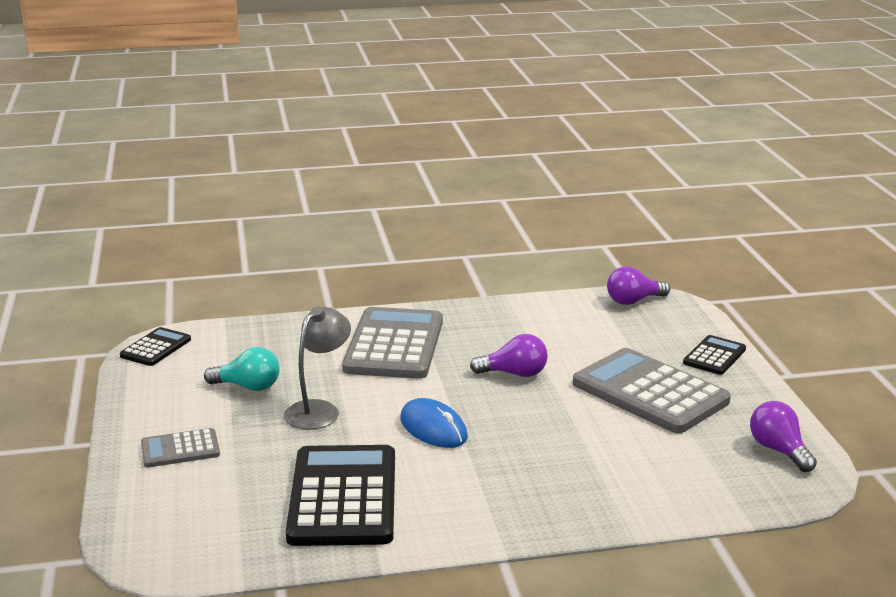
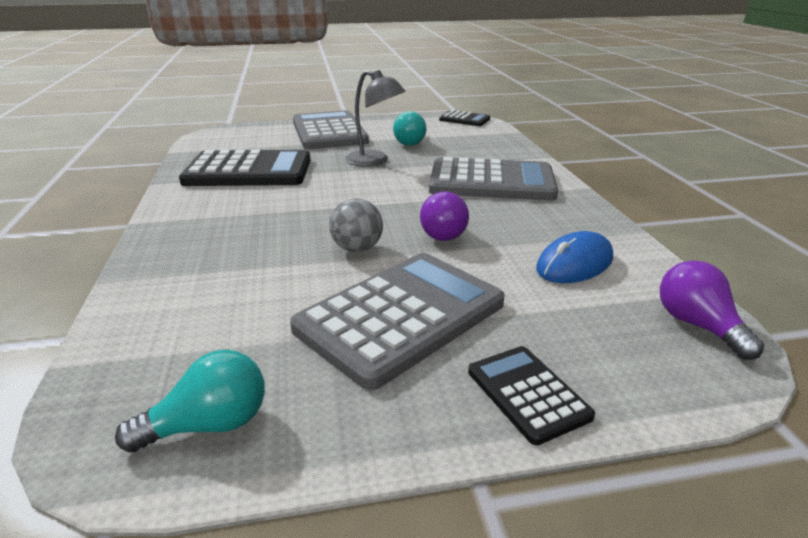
camera: 90 degrees right, 5 degrees up
(180, 449) = (329, 132): grey calculator -> grey calculator, size x1.99
(433, 428) = (338, 197): blue mouse -> blue mouse (574, 263)
(551, 413) = (357, 248): none -> grey ball
(714, 356) = (527, 393): black calculator -> black calculator turned 150 degrees counterclockwise
(779, 450) = (209, 425): purple light bulb -> turquoise light bulb

